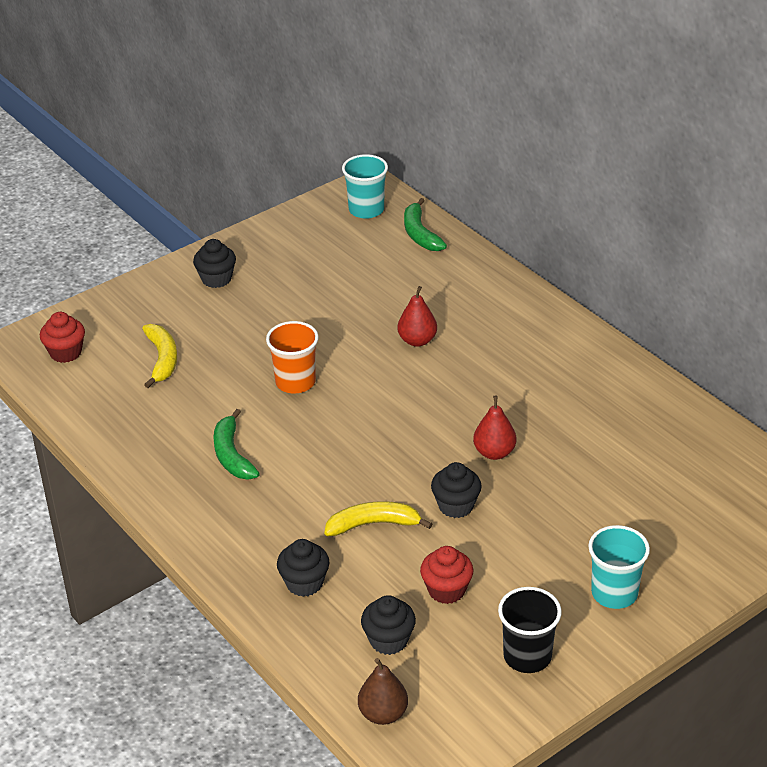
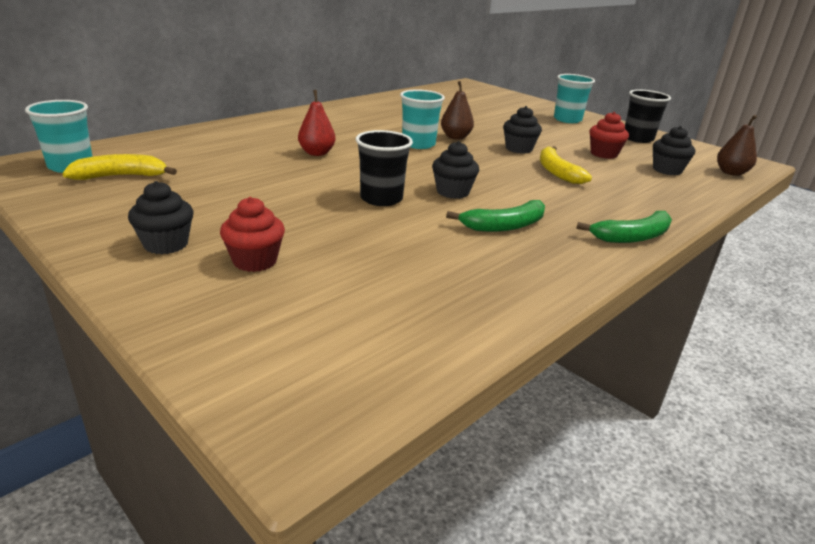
camera: 100 degrees left, 10 degrees down
(65, 353) = (323, 361): red cupcake -> red cupcake (255, 261)
(162, 359) = (342, 273): yellow banana -> yellow banana (121, 176)
(295, 382) = (381, 199): orange cup -> black cup
(304, 583) = (642, 195): black cupcake -> black cupcake (452, 192)
(420, 234) = (140, 147): green banana -> green banana (633, 237)
(460, 417) = (418, 144): none -> turquoise cup
(494, 452) = (455, 137): red pear -> brown pear

